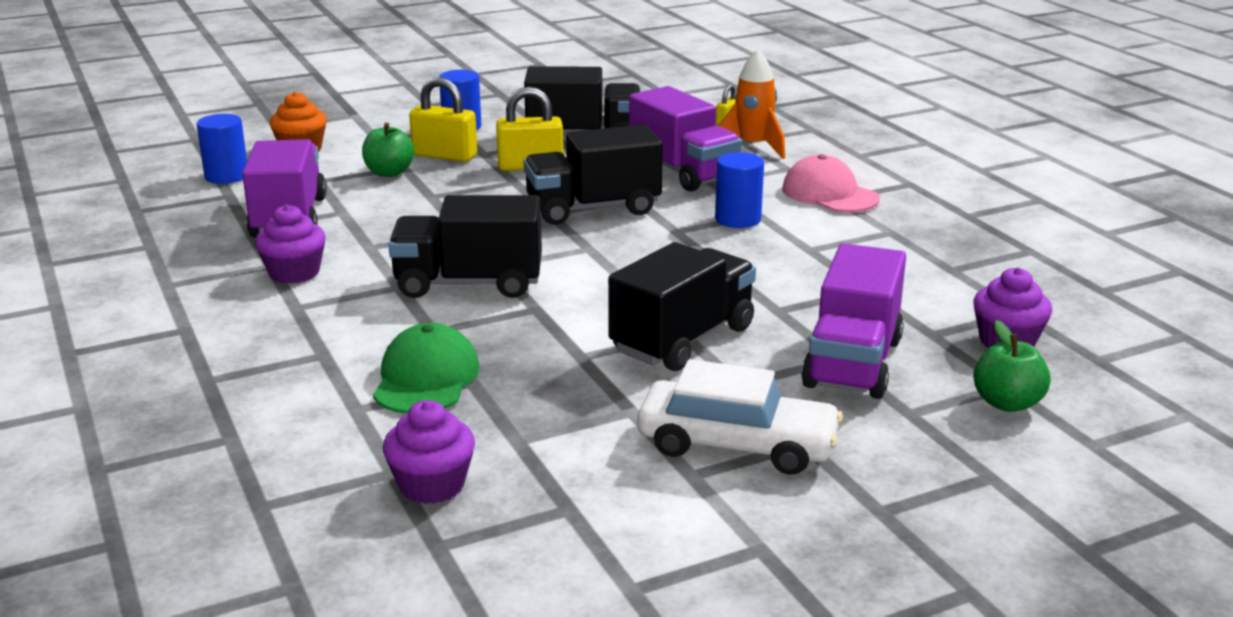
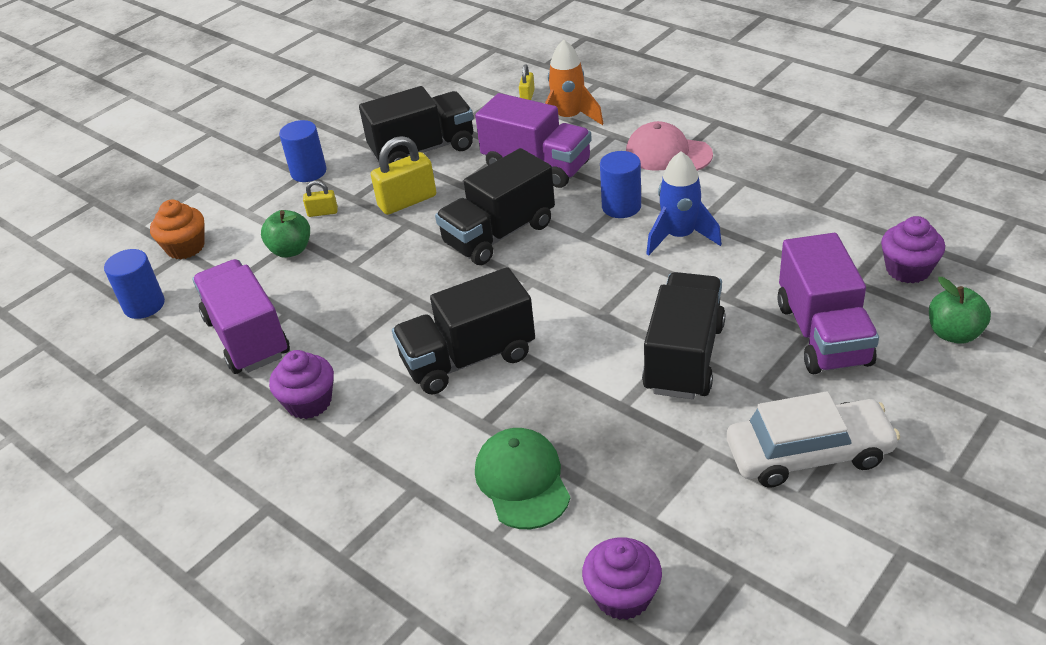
camera: 20 degrees left, 15 degrees up
(444, 155) = (322, 212): yellow padlock -> yellow padlock, size x0.52
(775, 254) = (679, 237): none -> blue rocket

